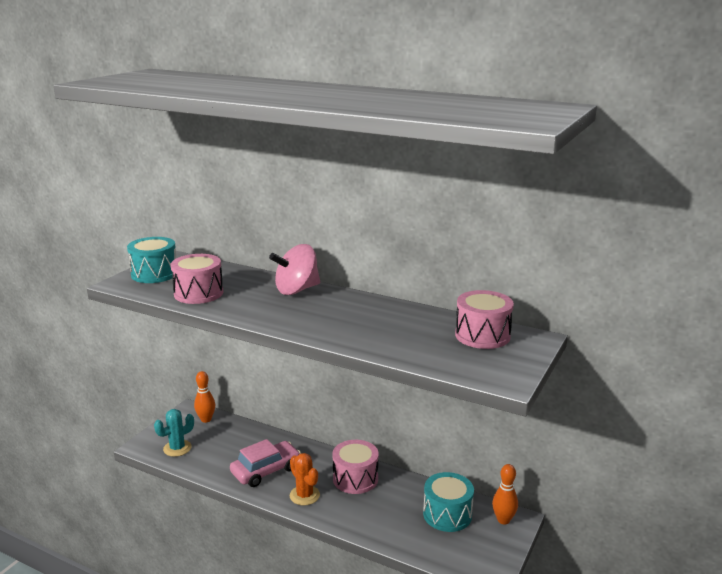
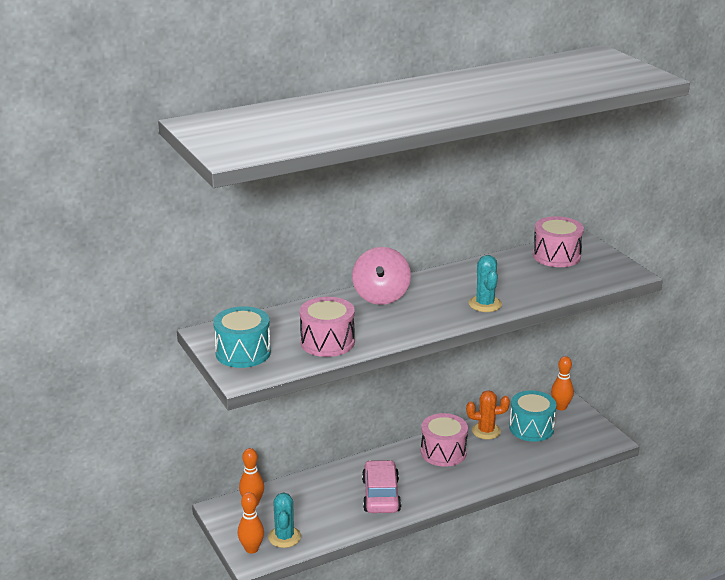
camera: 55 degrees left, 5 degrees up
(153, 440) = (251, 549): none -> orange bowling pin
(304, 495) = (439, 487): orange cactus -> orange cactus (486, 431)
(337, 330) = (485, 304): none -> turquoise cactus

